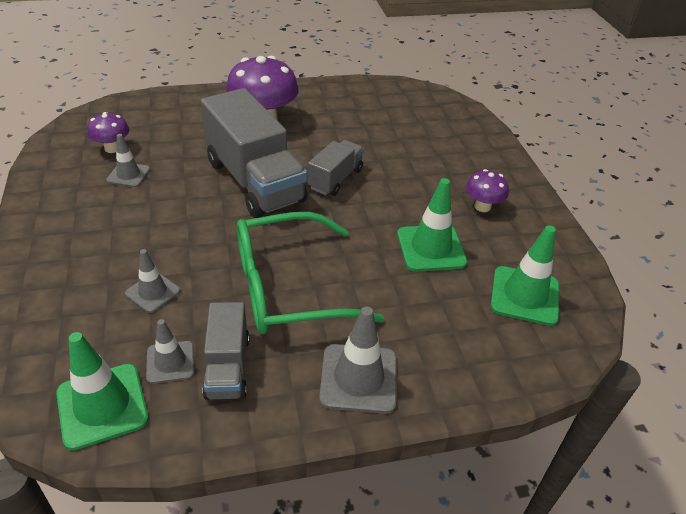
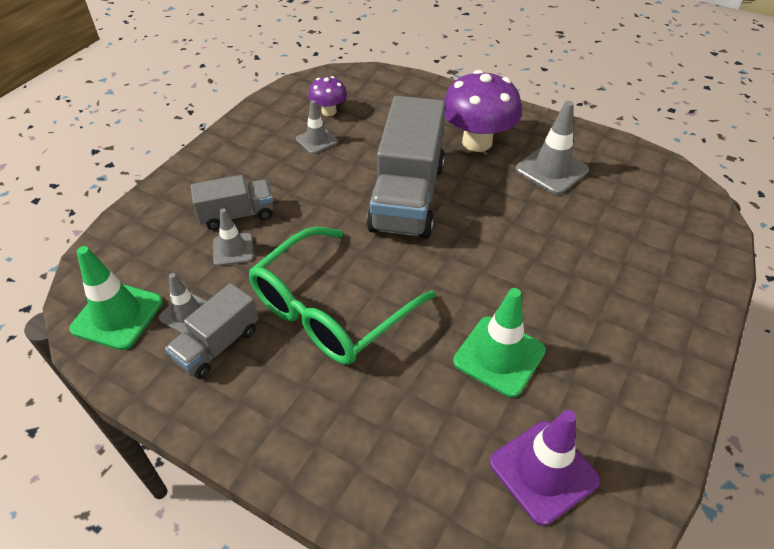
camera: 45 degrees right, 5 degrees up
(288, 288) = (330, 310): green glasses -> green glasses turned 75 degrees counterclockwise
(335, 179) = (482, 232): grey truck -> grey truck (237, 215)
(358, 378) = (297, 429): grey traffic cone -> grey traffic cone (551, 170)
(482, 206) = (608, 347): purple mushroom -> none
(524, 296) = (543, 471): green traffic cone -> purple traffic cone

